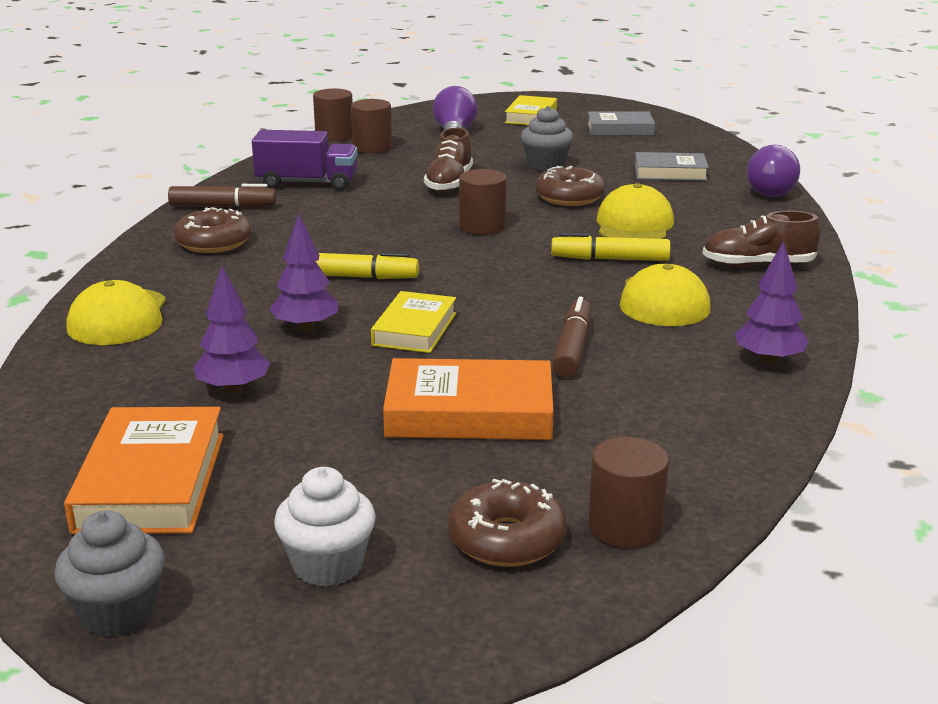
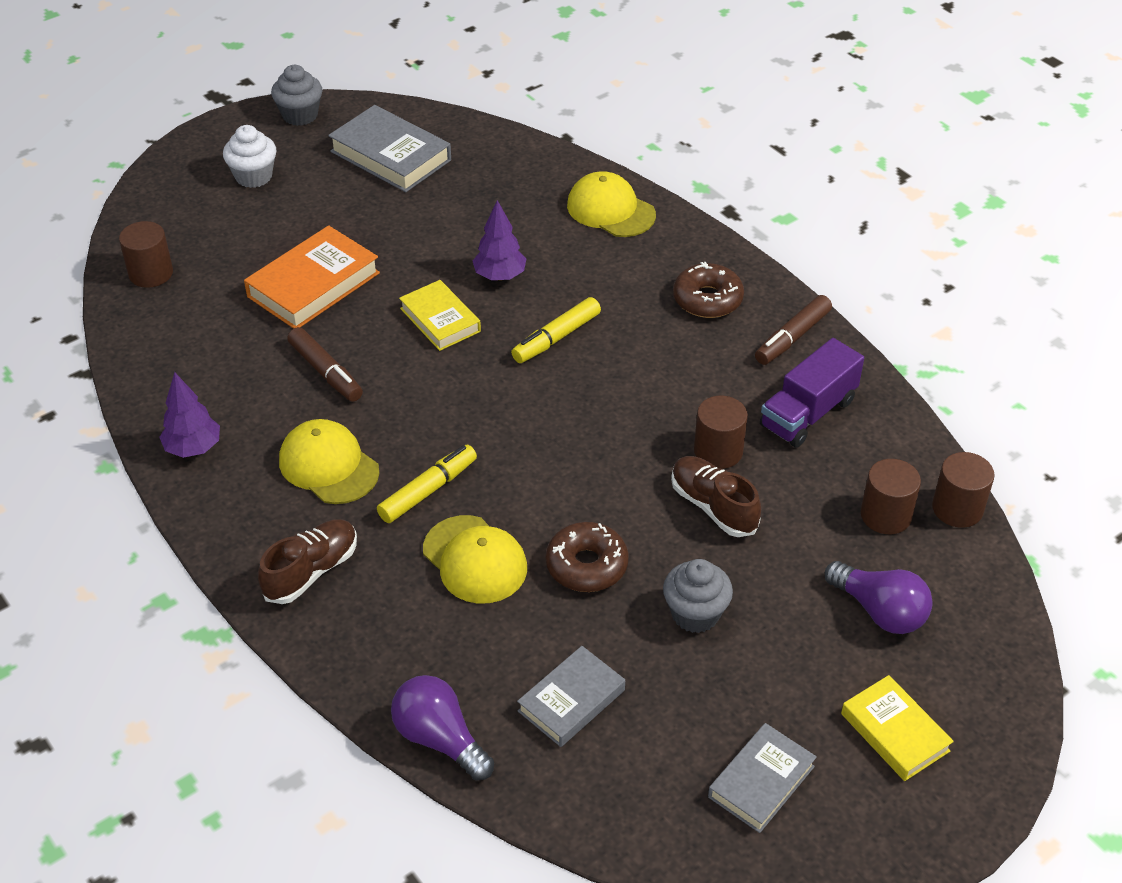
camera: 130 degrees right, 20 degrees up
(151, 482) = (390, 156): orange book -> grey book
(233, 389) = (453, 215): purple tree -> none
(482, 226) = (580, 461): brown cylinder -> brown cylinder (718, 451)
(506, 539) = (196, 233): brown donut -> none

